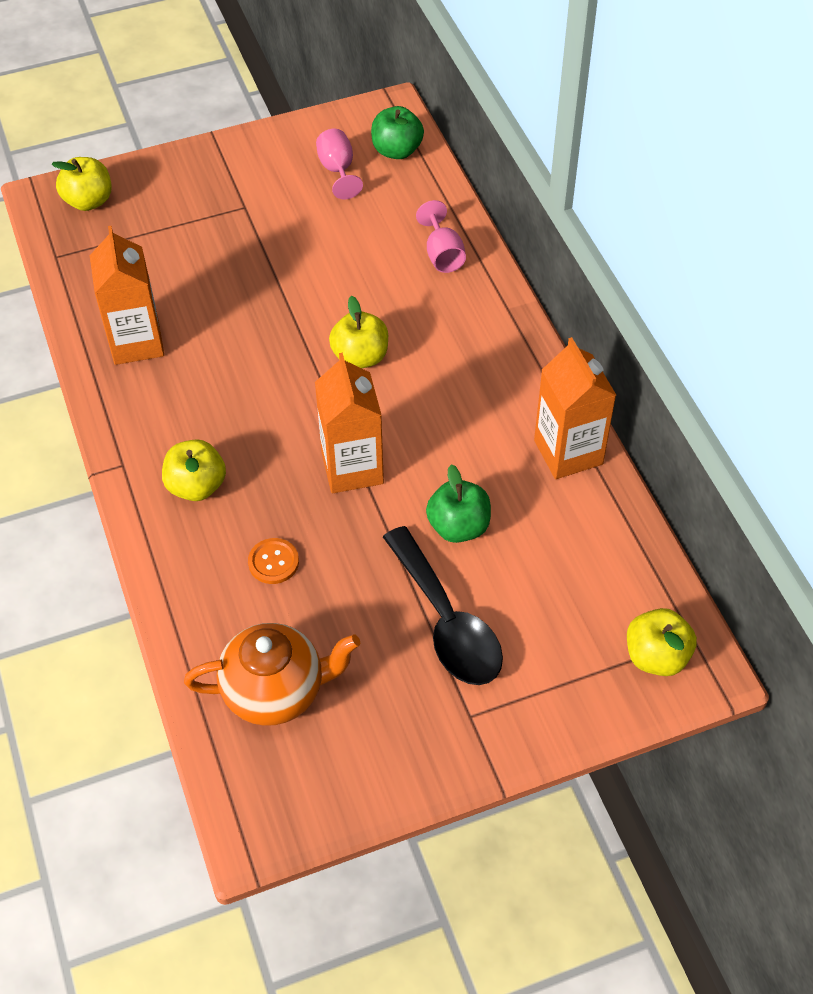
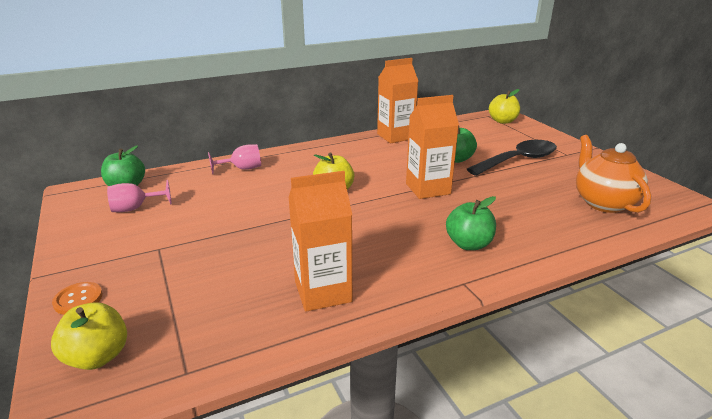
camera: 95 degrees left, 25 degrees down
(196, 486) = (468, 244): yellow apple -> green apple
(273, 562) = (514, 209): orange button -> orange button (78, 299)

